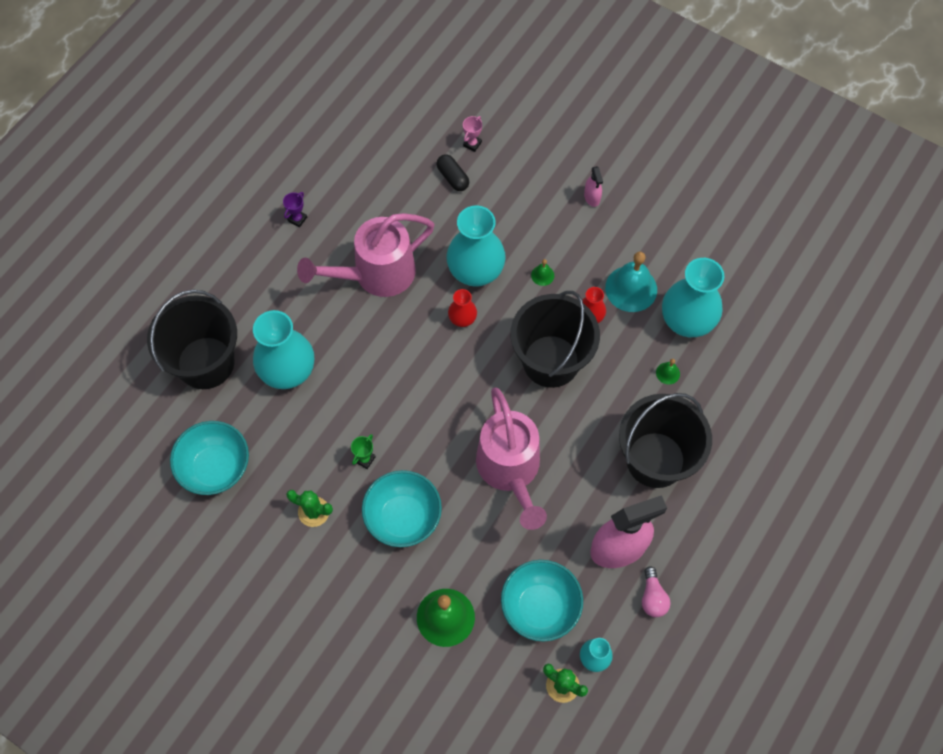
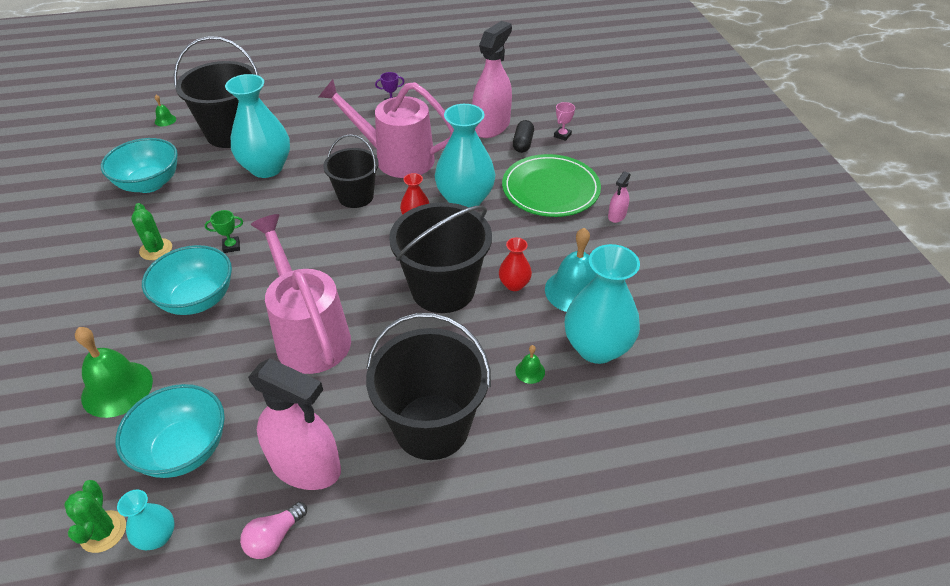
camera: 45 degrees right, 20 degrees down
(394, 337) = (356, 196): none -> black bucket
(408, 178) = (491, 126): none -> pink spray bottle
(472, 144) = (562, 135): pink trophy -> pink trophy turned 45 degrees counterclockwise
(510, 471) = (309, 334): pink watering can -> pink watering can turned 120 degrees clockwise
(523, 209) = (550, 189): none -> green plate
(542, 275) = (512, 234): green bell -> green bell (165, 120)

